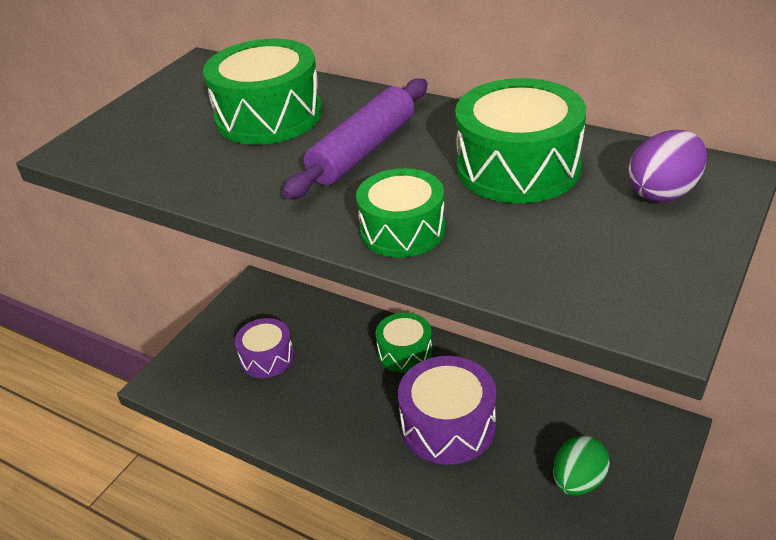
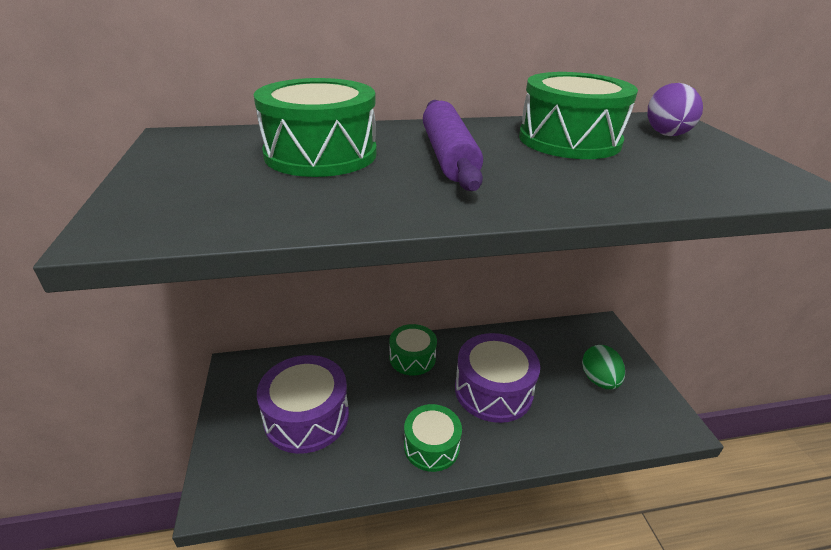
camera: 45 degrees left, 5 degrees down
(267, 358) = (307, 417): purple drum -> purple drum, size x1.57
(402, 230) = (577, 190): green drum -> green drum (431, 446)

